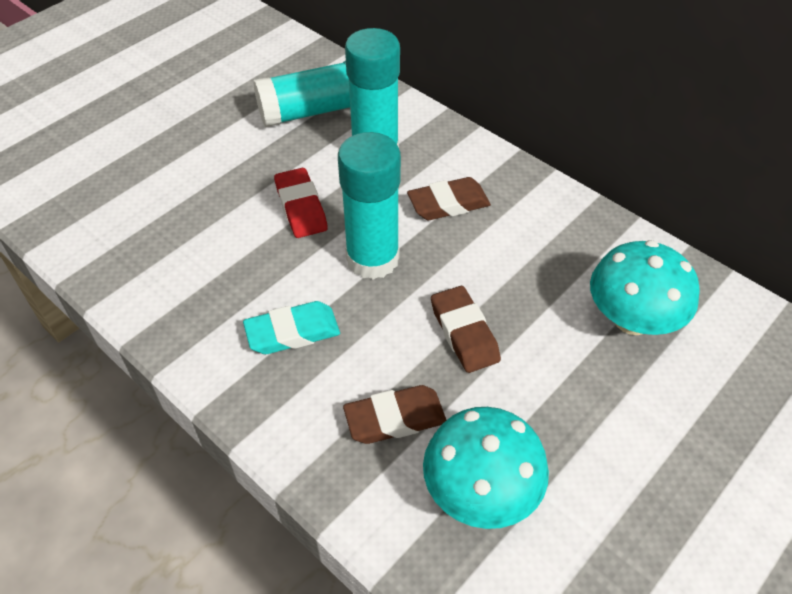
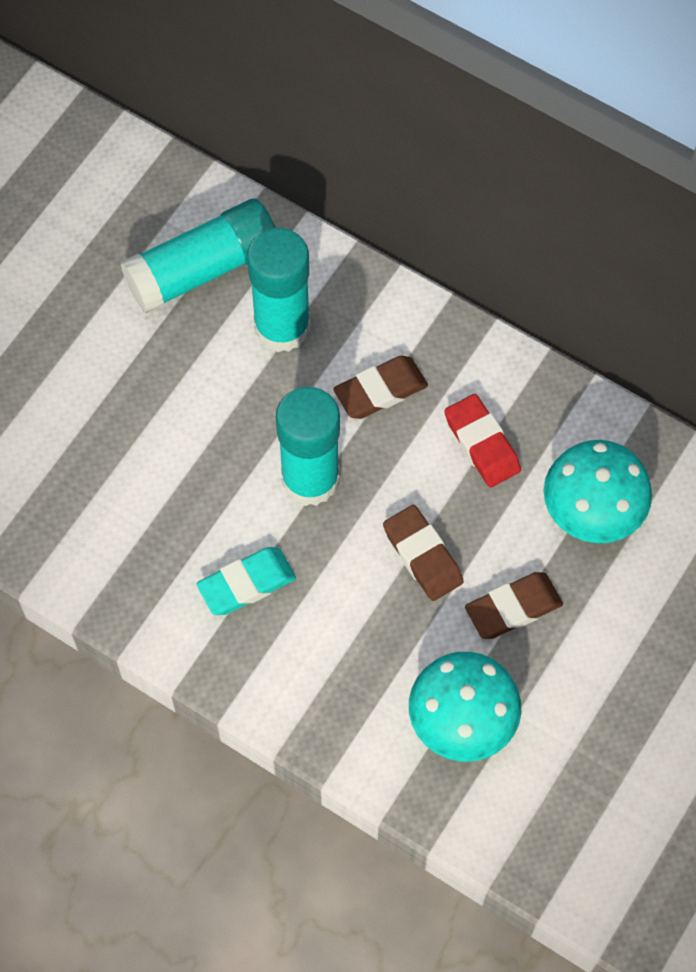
camera: 10 degrees left, 15 degrees up
(301, 207) = (215, 422): red eraser -> red eraser (482, 444)
(395, 418) = (370, 662): brown eraser -> brown eraser (513, 608)

